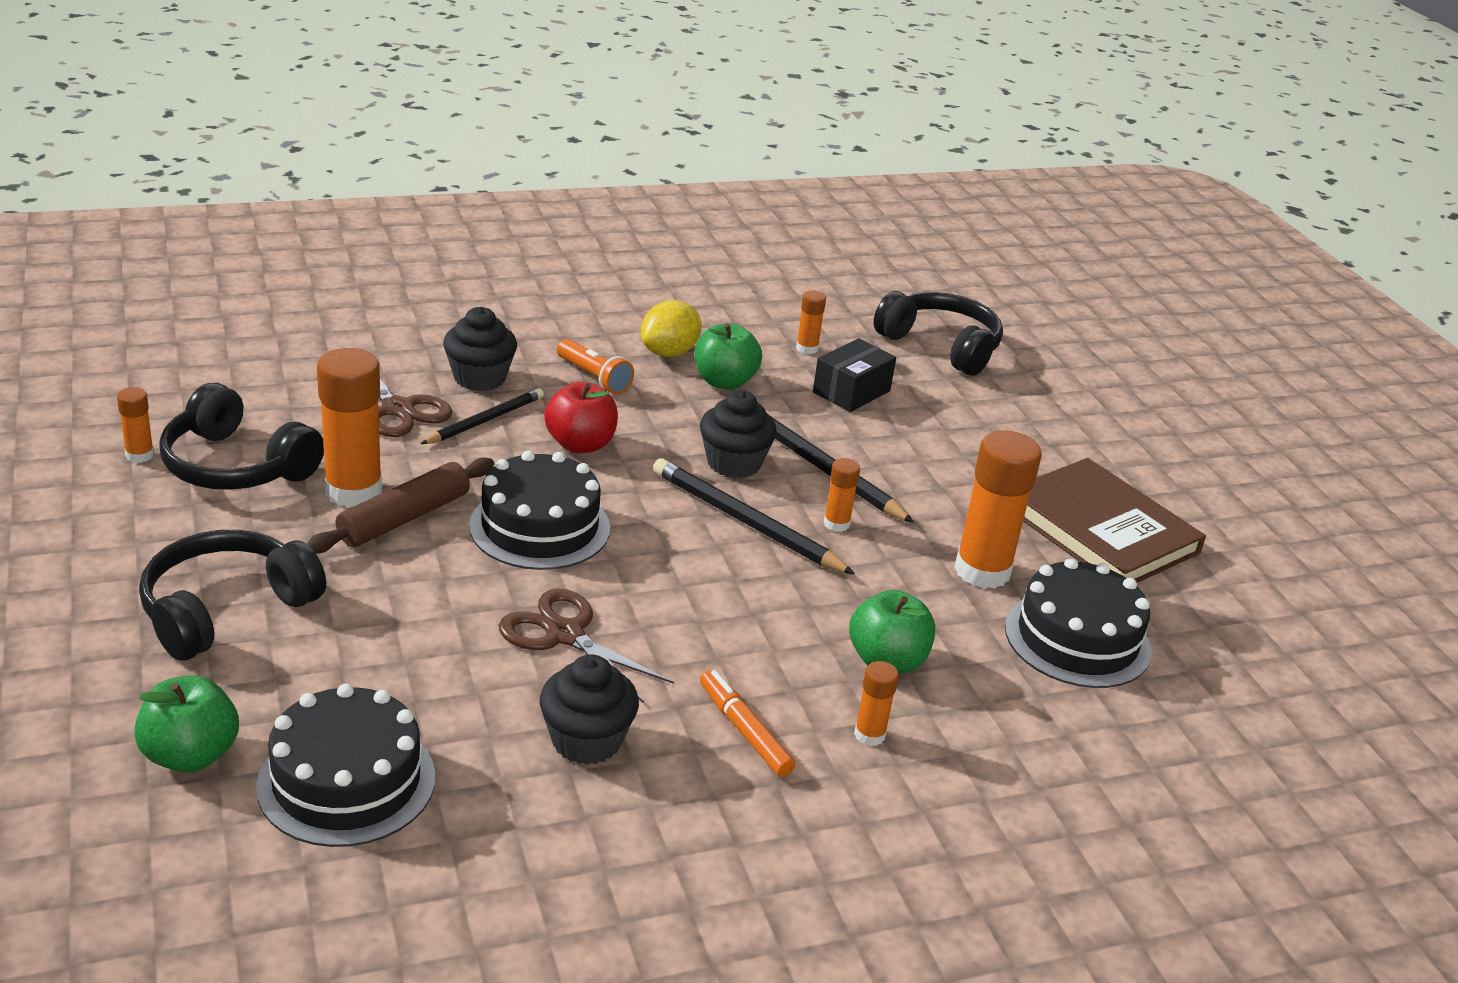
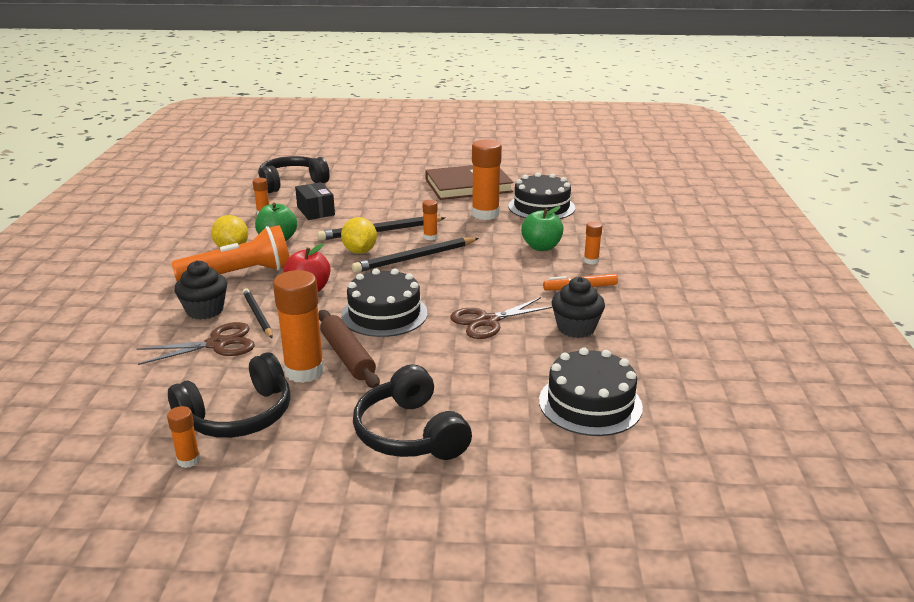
camera: 65 degrees left, 5 degrees down
(190, 755) = (553, 458): green apple -> none
(594, 377) = (239, 274): orange flashlight -> orange flashlight, size x1.85
(734, 463) = (360, 251): black cupcake -> yellow lemon

